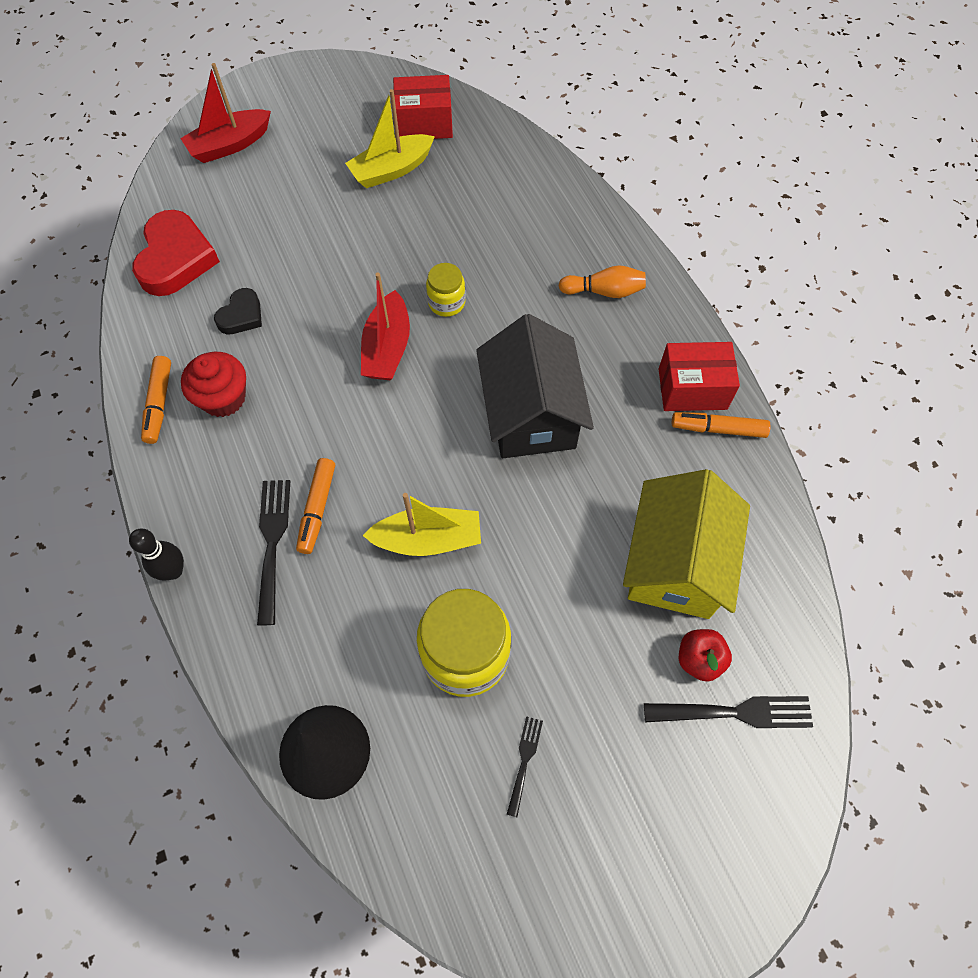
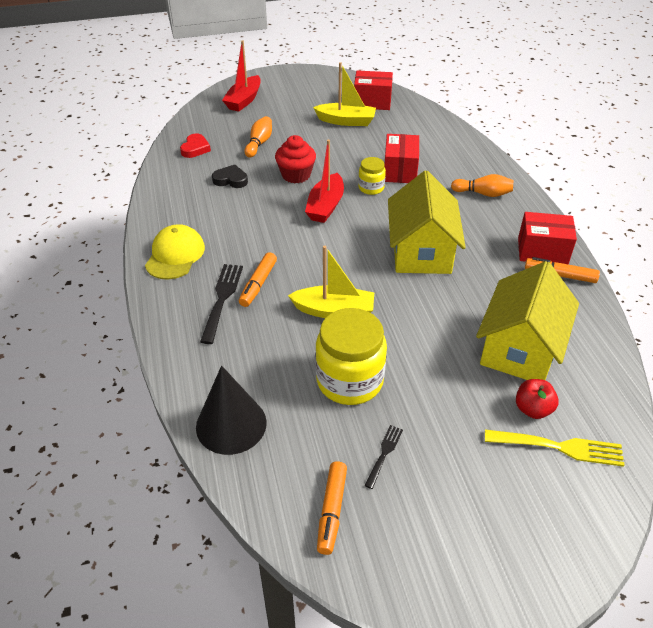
camera: 10 degrees right, 20 degrees down
(159, 404) = (164, 217): orange marker -> orange marker (331, 511)
(173, 571) = (149, 305): black bowling pin -> none
(176, 259) = (195, 149): red heart -> red heart, size x0.55
(190, 474) = (175, 255): none -> yellow cap
(223, 398) = (208, 219): red cupcake -> red cupcake (296, 175)
(230, 145) = (244, 100): red boat -> red boat turned 45 degrees counterclockwise
(241, 315) = (231, 180): black heart -> black heart turned 120 degrees counterclockwise
(270, 234) = (259, 143): none -> orange bowling pin
(391, 170) = (346, 121): yellow boat -> yellow boat turned 150 degrees counterclockwise
(483, 262) = (400, 171): none -> red box
(531, 414) = (421, 251): black house -> yellow house
(735, 712) = (559, 447): black fork -> yellow fork

